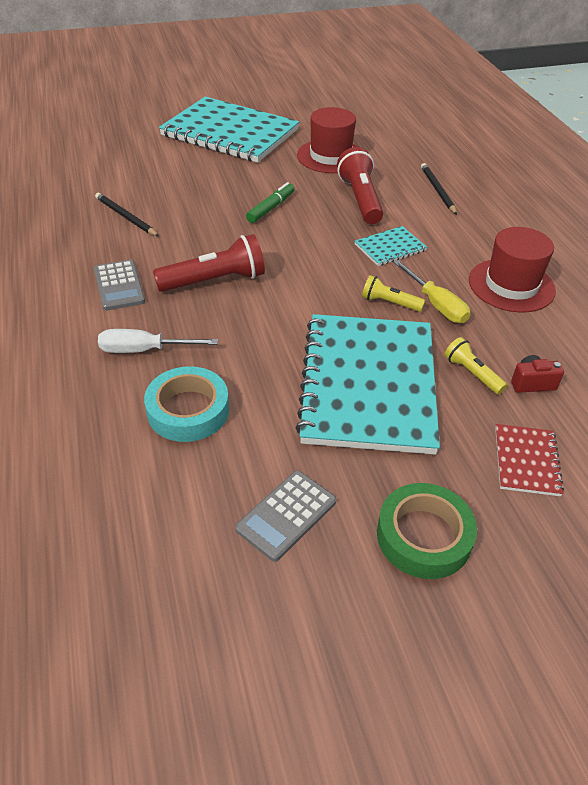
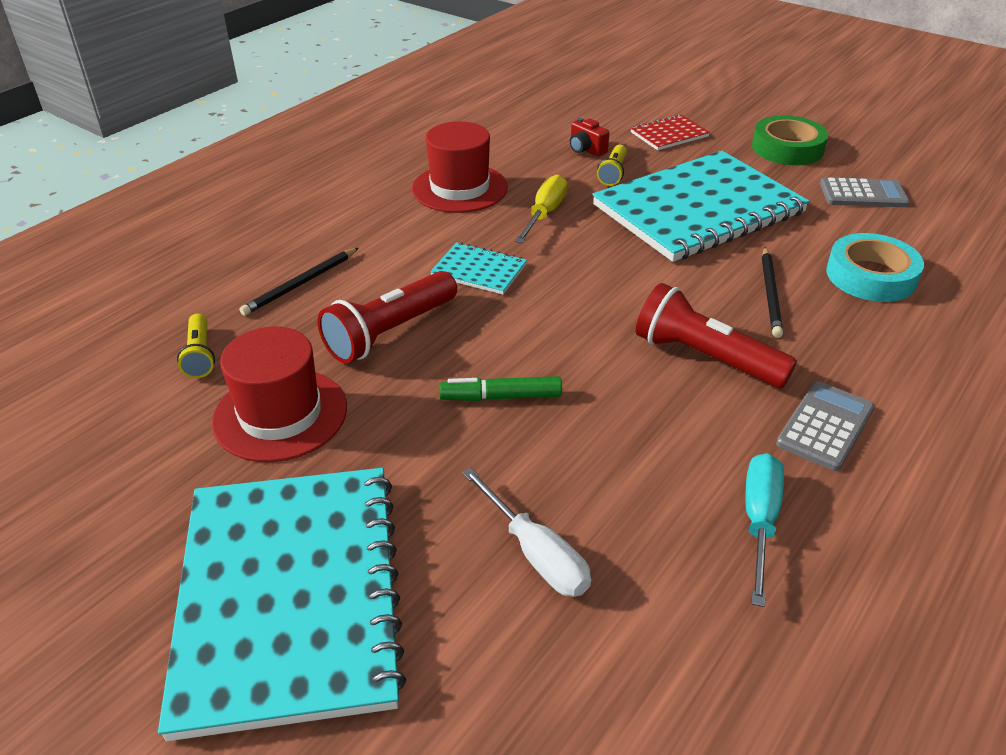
camera: 125 degrees left, 5 degrees down
(109, 232) = (759, 521): none -> turquoise screwdriver
(125, 217) = (705, 533): black pencil -> black pencil (770, 294)
(144, 350) = (864, 341): white screwdriver -> white screwdriver (536, 553)
(389, 303) = (577, 237): yellow flashlight -> yellow flashlight (200, 355)

